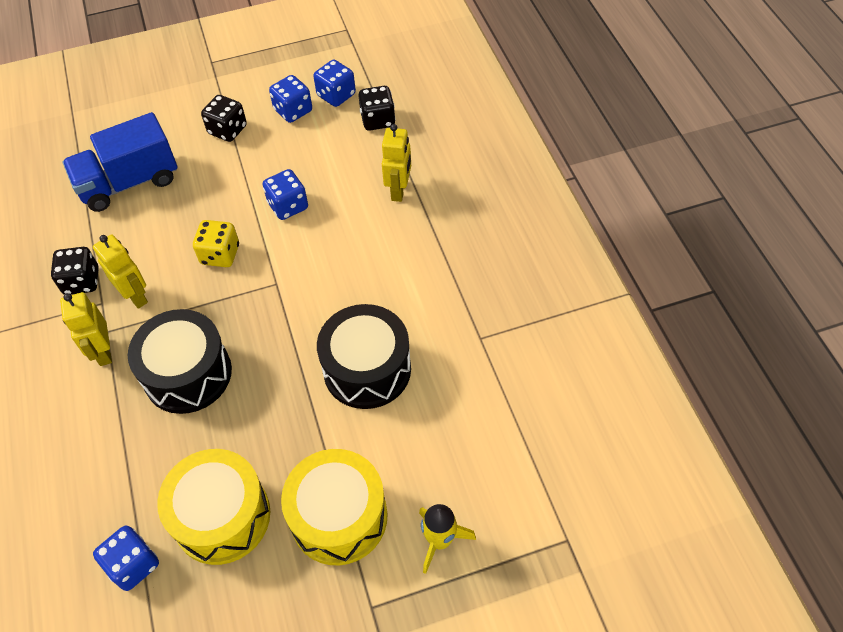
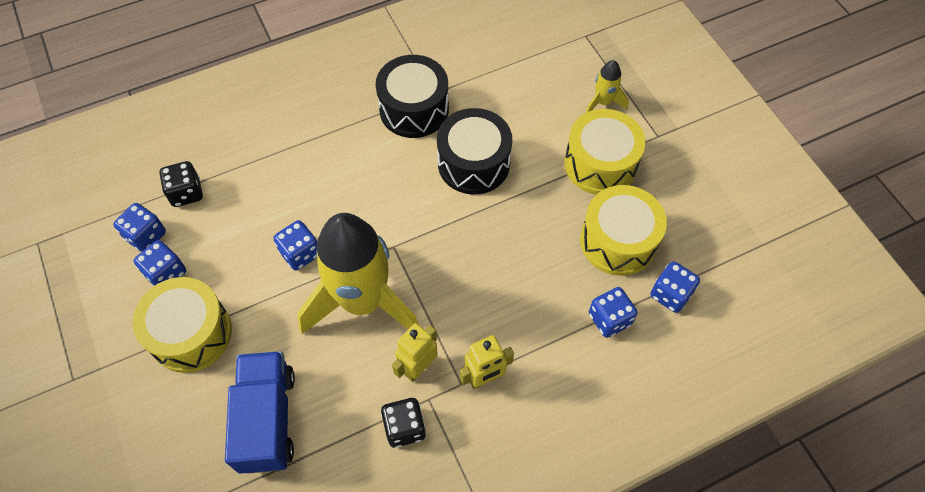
camera: 100 degrees left, 5 degrees up
(125, 486) = (609, 319): none -> blue dice
(129, 182) = (267, 419): blue truck -> blue truck turned 150 degrees counterclockwise
(187, 374) = (497, 298): black drum -> black drum (414, 109)
(220, 254) = (363, 301): yellow dice -> yellow rocket
(227, 130) = (191, 334): black dice -> yellow drum
(399, 191) = (281, 164): yellow robot -> none

